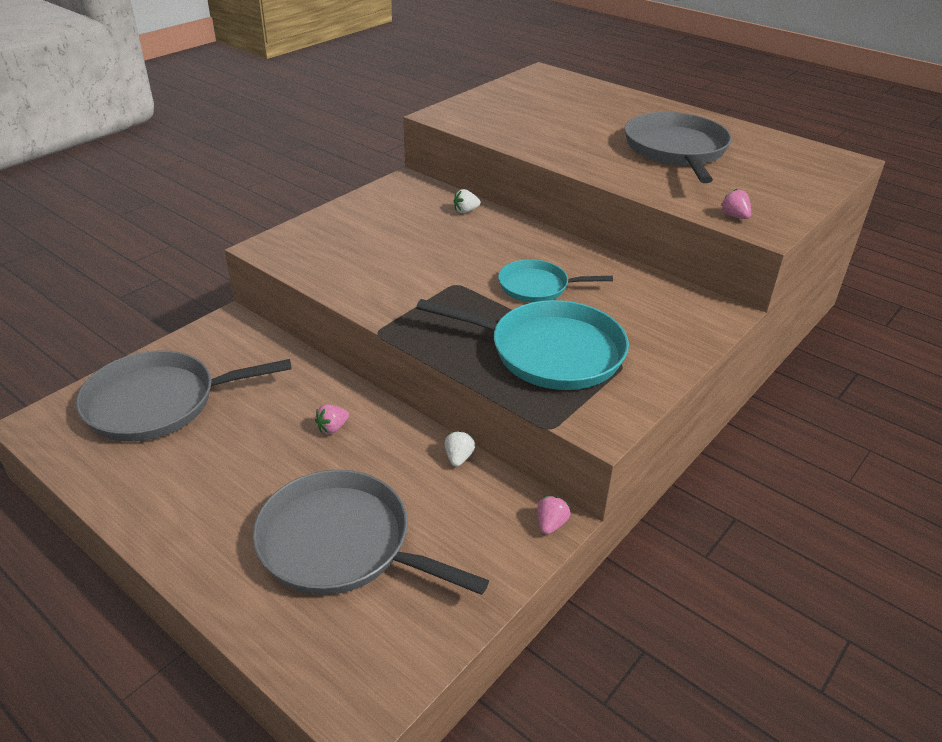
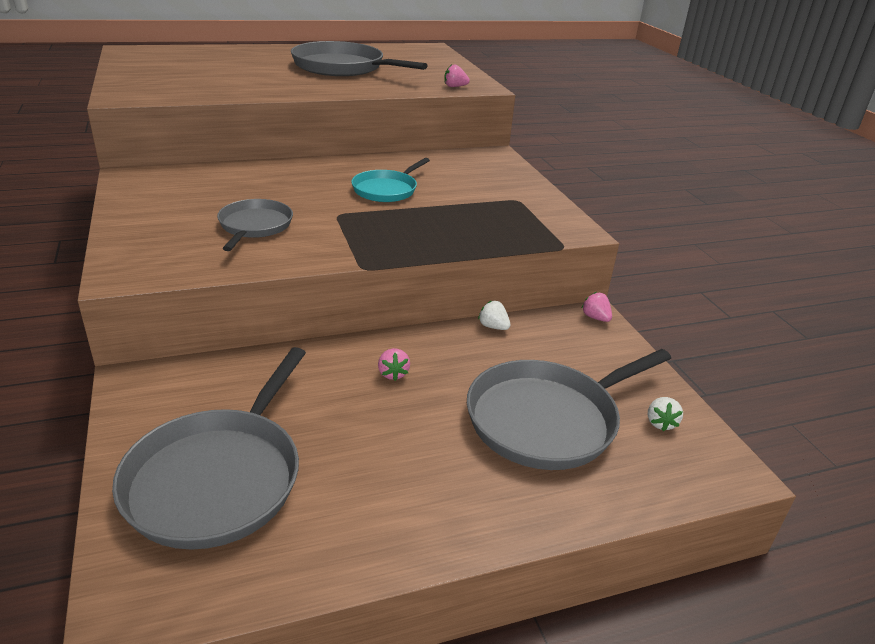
camera: 60 degrees left, 5 degrees down
(389, 259) = (254, 226): none -> grey pan
(465, 211) = (231, 173): white strawberry -> white strawberry (660, 423)
(549, 352) = (475, 215): turquoise pan -> none

